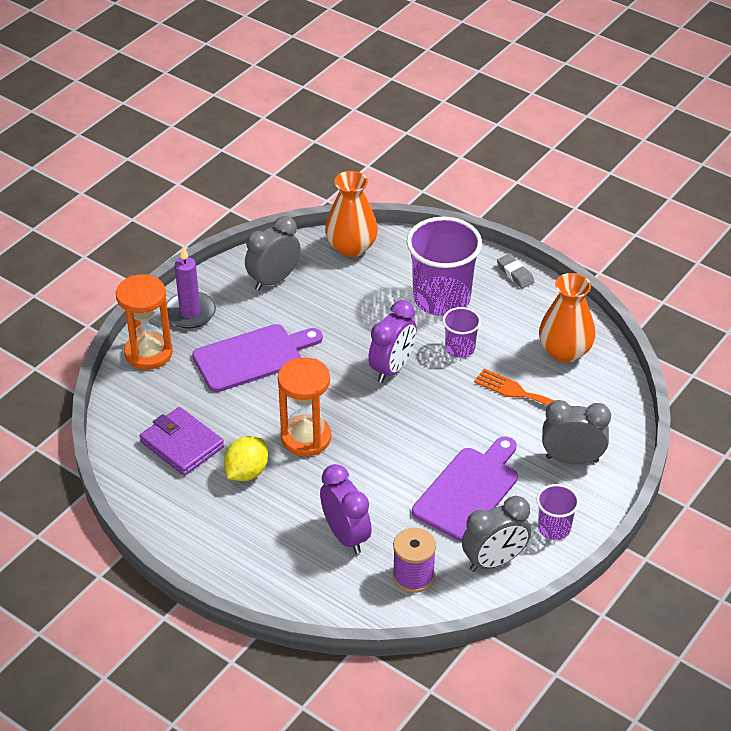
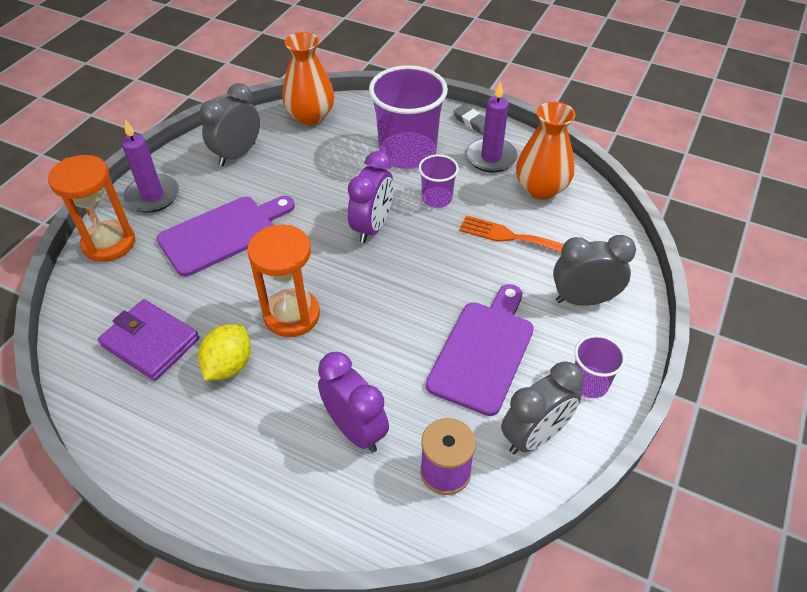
camera: 10 degrees left, 5 degrees up
(524, 313) = (491, 157): none -> purple candle

